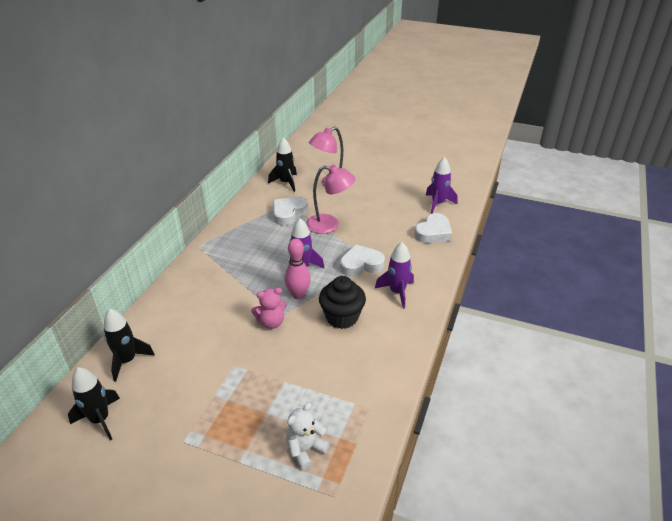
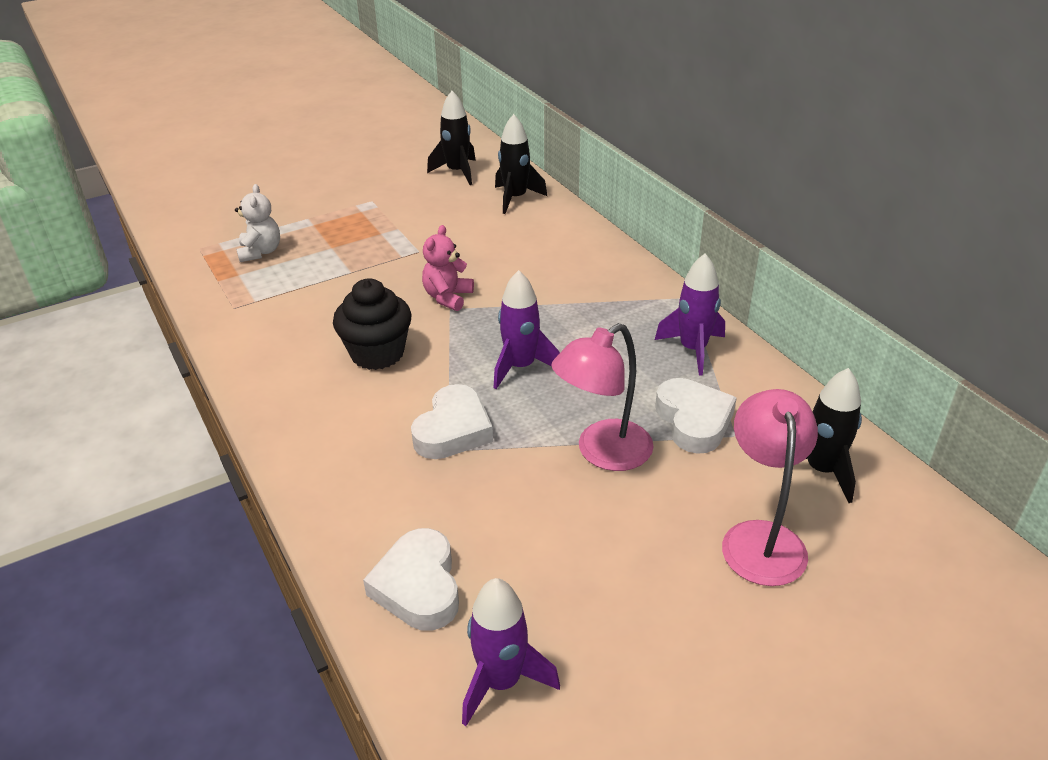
camera: 130 degrees right, 0 degrees up
(298, 295) = (468, 338): pink bowling pin -> none
(397, 292) = (347, 430): purple rocket -> purple rocket (693, 350)

